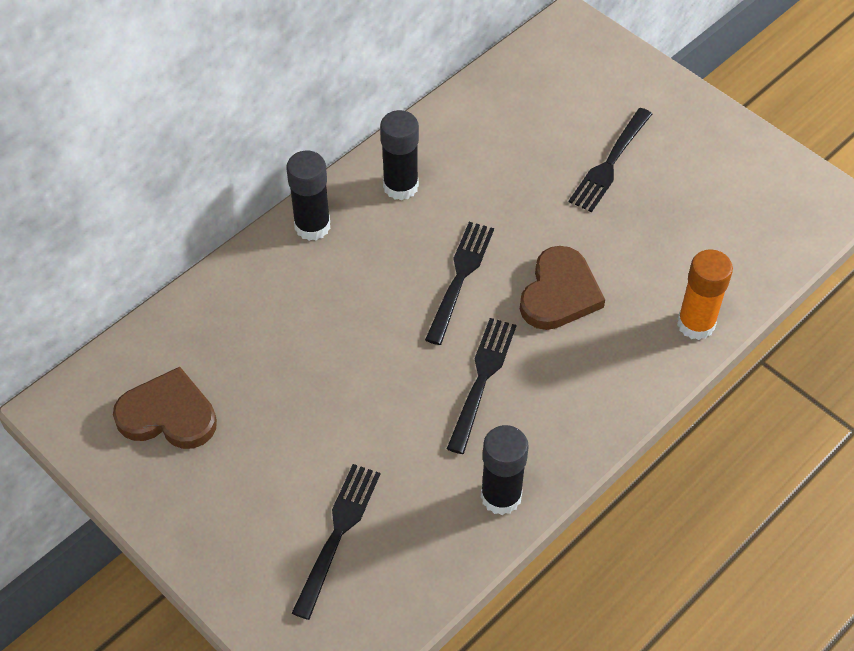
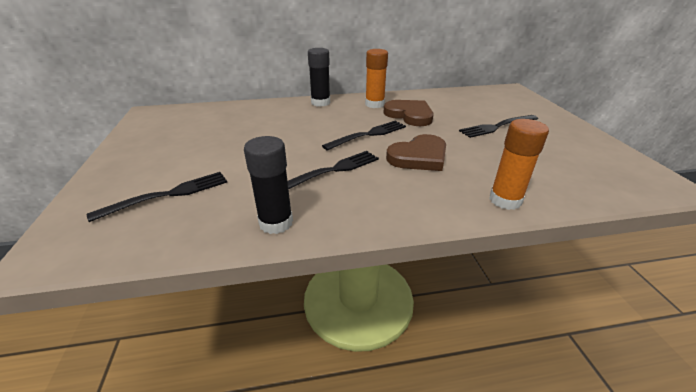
camera: 35 degrees right, 20 degrees down
(168, 415) = (178, 127): brown heart -> brown heart (409, 115)
(400, 186) = (374, 104): black glue stick -> orange glue stick

